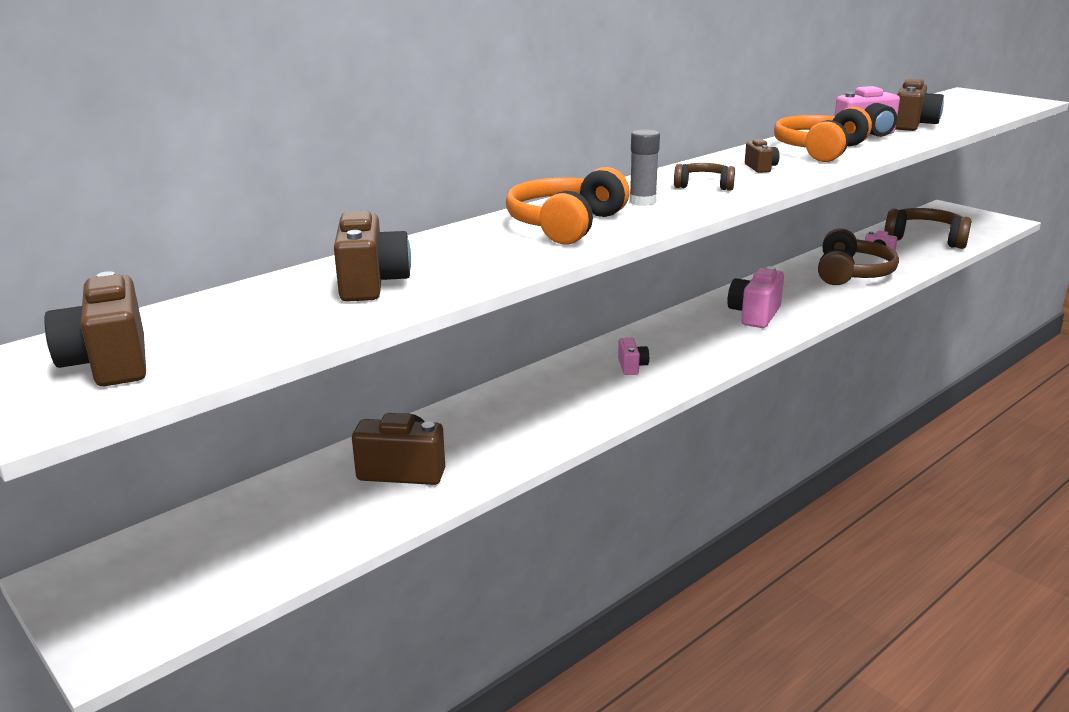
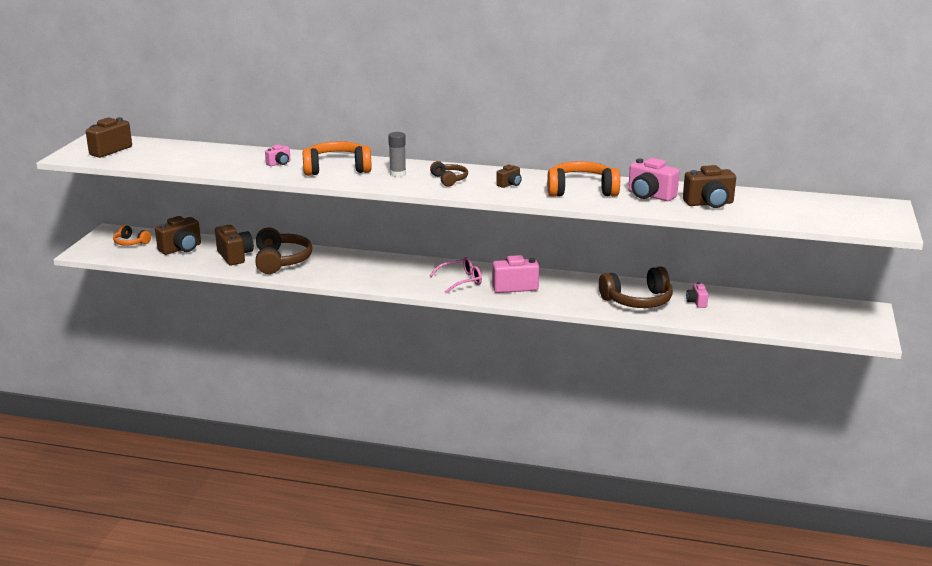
camera: 55 degrees right, 0 degrees up
(167, 566) = (131, 242): none -> orange headphones
(371, 284) = (217, 159): brown camera -> brown camera (181, 249)
(632, 366) = (396, 272): pink camera -> pink camera (279, 163)
(705, 337) = (460, 281): none -> pink glasses
(925, 239) = (763, 313): brown headphones -> brown headphones (281, 261)

